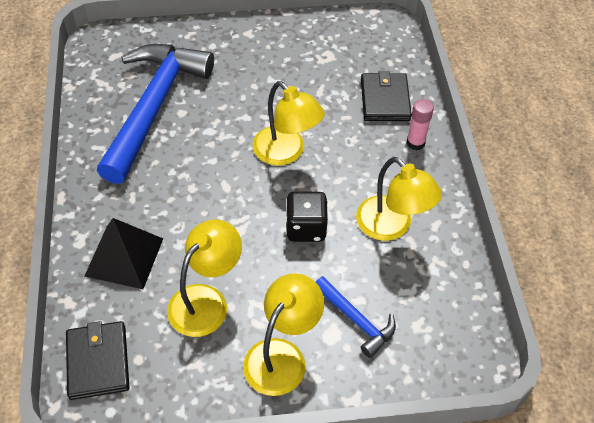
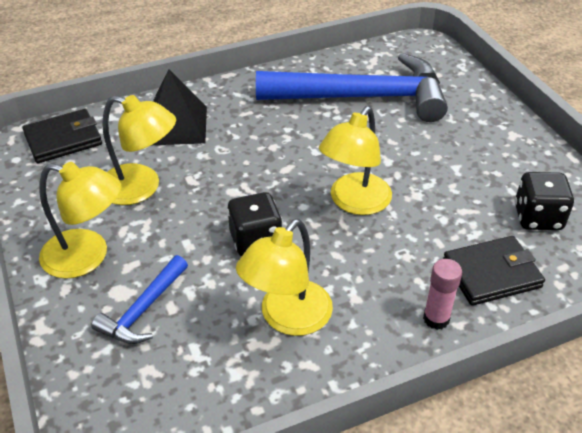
camera: 75 degrees right, 10 degrees down
(341, 56) = (537, 217): none -> black dice

